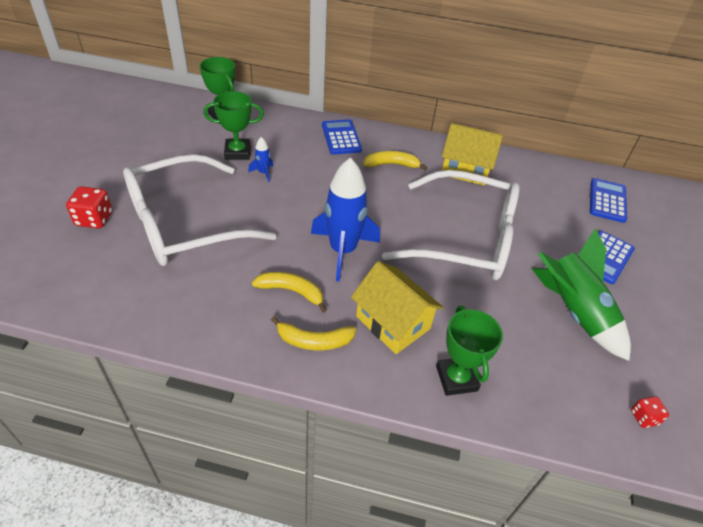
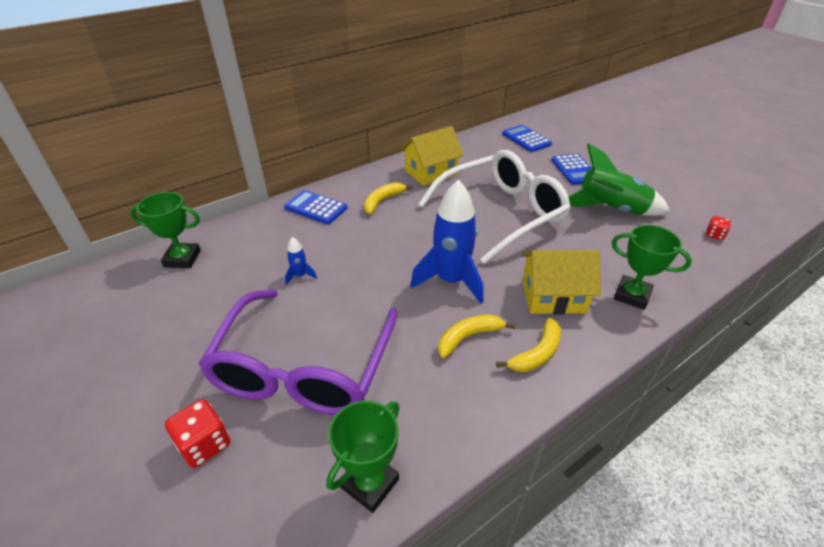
camera: 45 degrees left, 5 degrees down
(184, 224) = (303, 368): white glasses -> purple glasses
(237, 152) = (249, 277): green trophy -> green trophy (370, 483)

